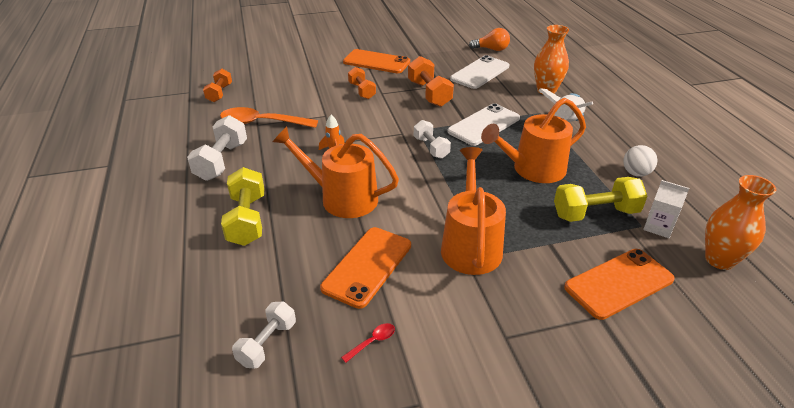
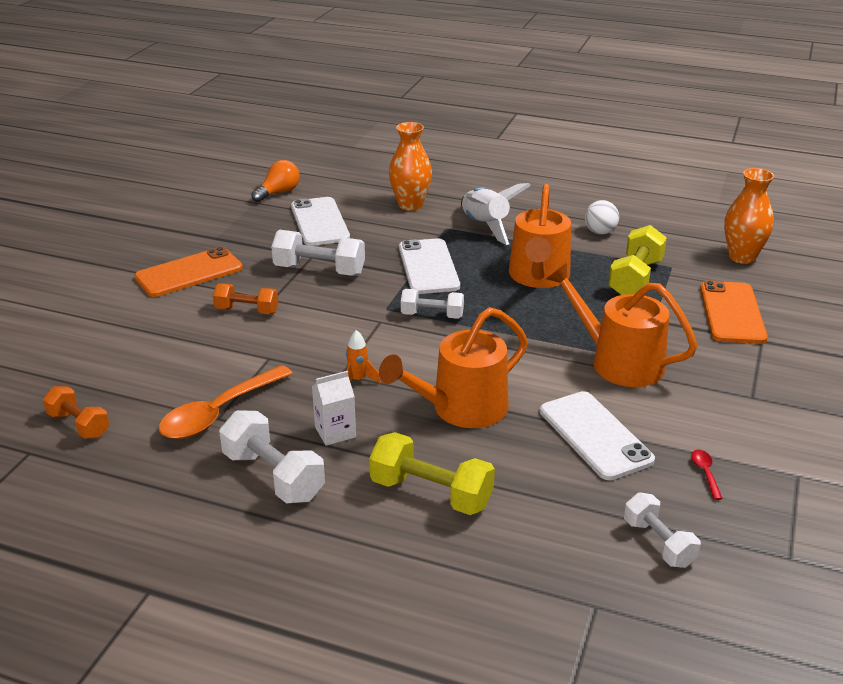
camera: 55 degrees left, 5 degrees down
(367, 266) = (595, 435): orange phone -> white phone
(429, 94) = (319, 270): orange dumbbell -> white dumbbell
(658, 227) = (680, 260): white carton -> white carton (335, 432)

